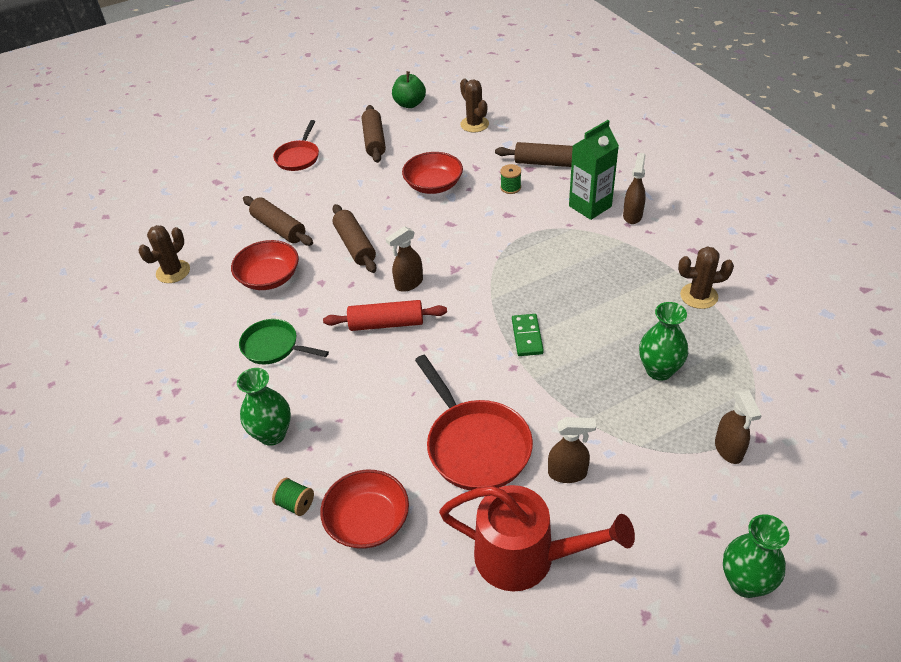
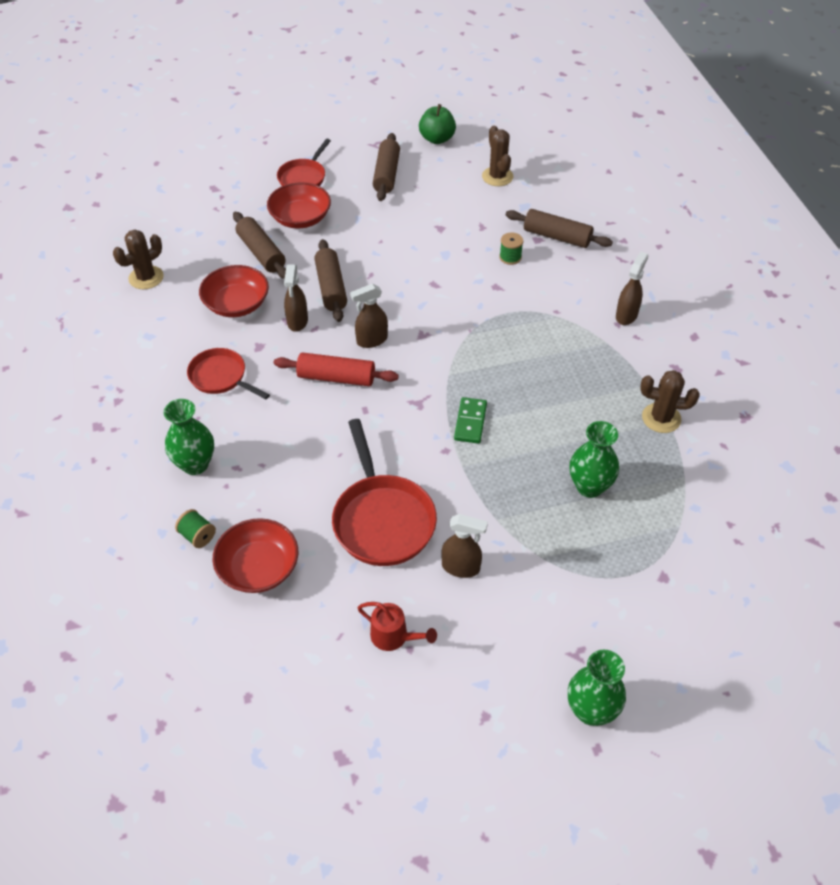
camera: 10 degrees right, 5 degrees up
(274, 347) = (221, 377): green pan -> red pan
(433, 185) = (431, 237): red bowl -> red bowl (300, 218)
(527, 557) = (394, 637): red watering can -> red watering can, size x0.49
(590, 206) = (585, 295): green carton -> none
(728, 449) = (627, 581): brown spray bottle -> brown spray bottle (297, 321)

